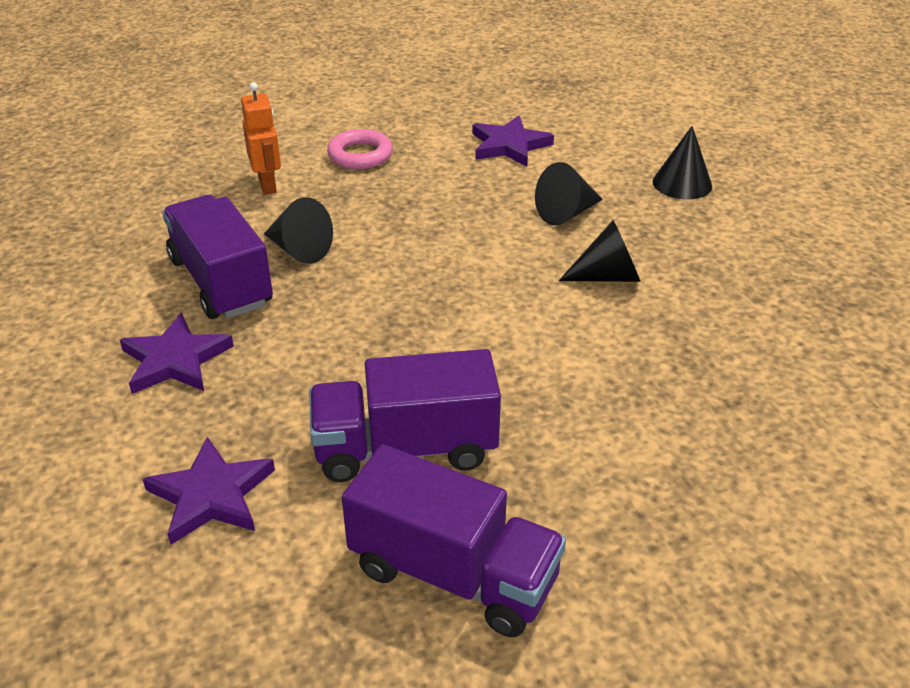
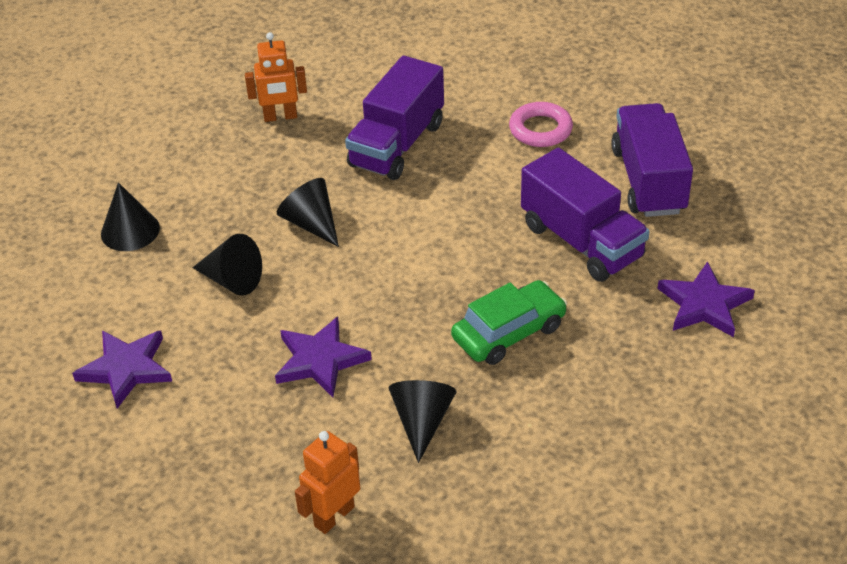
camera: 120 degrees left, 5 degrees up
(175, 360) = (619, 407): purple star -> purple star (320, 360)
(221, 282) = (509, 444): purple truck -> purple truck (397, 145)
(337, 335) = (509, 332): none -> green car
(360, 155) = (221, 476): pink ring -> pink ring (540, 129)
(818, 315) = (280, 117): none -> orange robot

